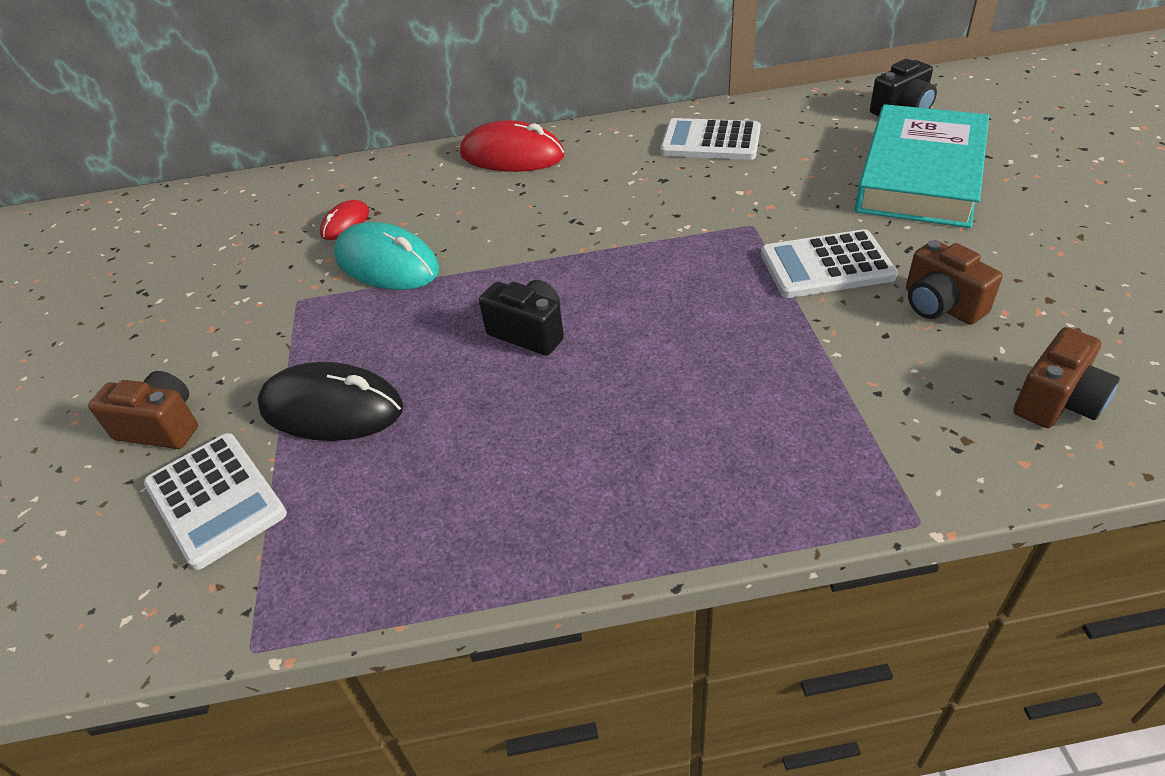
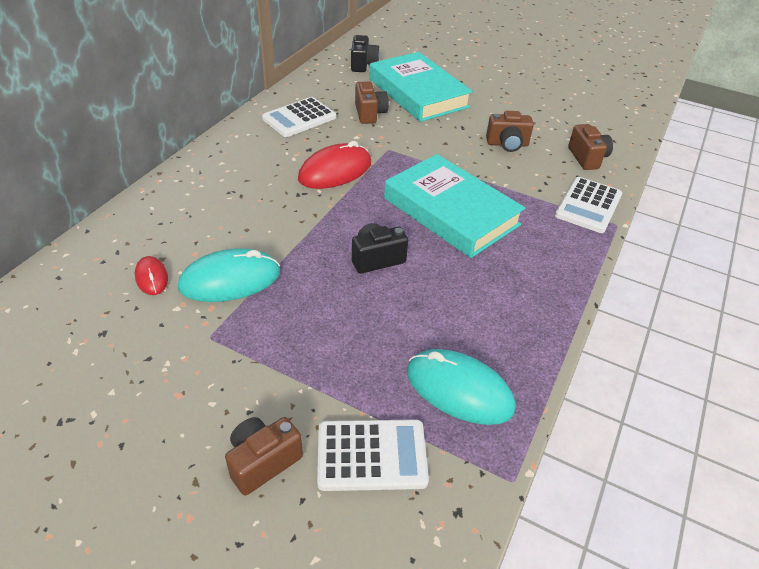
camera: 60 degrees left, 0 degrees up
(332, 408) = (346, 366): black mouse -> none
(367, 520) = (459, 390): none -> turquoise mouse
(512, 155) = (194, 178): red mouse -> red mouse (335, 171)
(699, 338) = (451, 211): none -> turquoise book
(804, 172) = (369, 114): none -> brown camera
(826, 265) = (446, 151): white calculator -> white calculator (588, 205)

